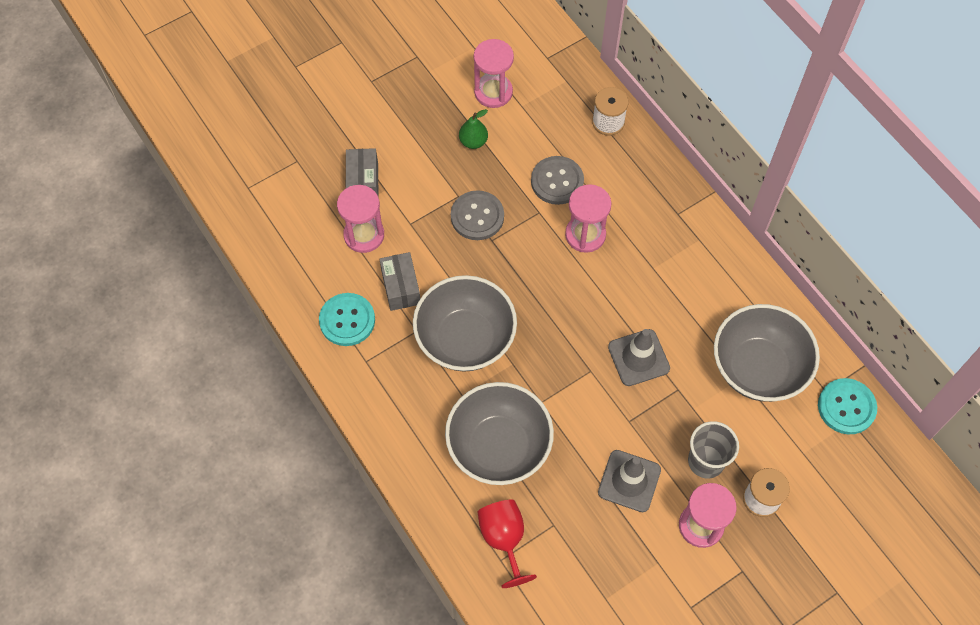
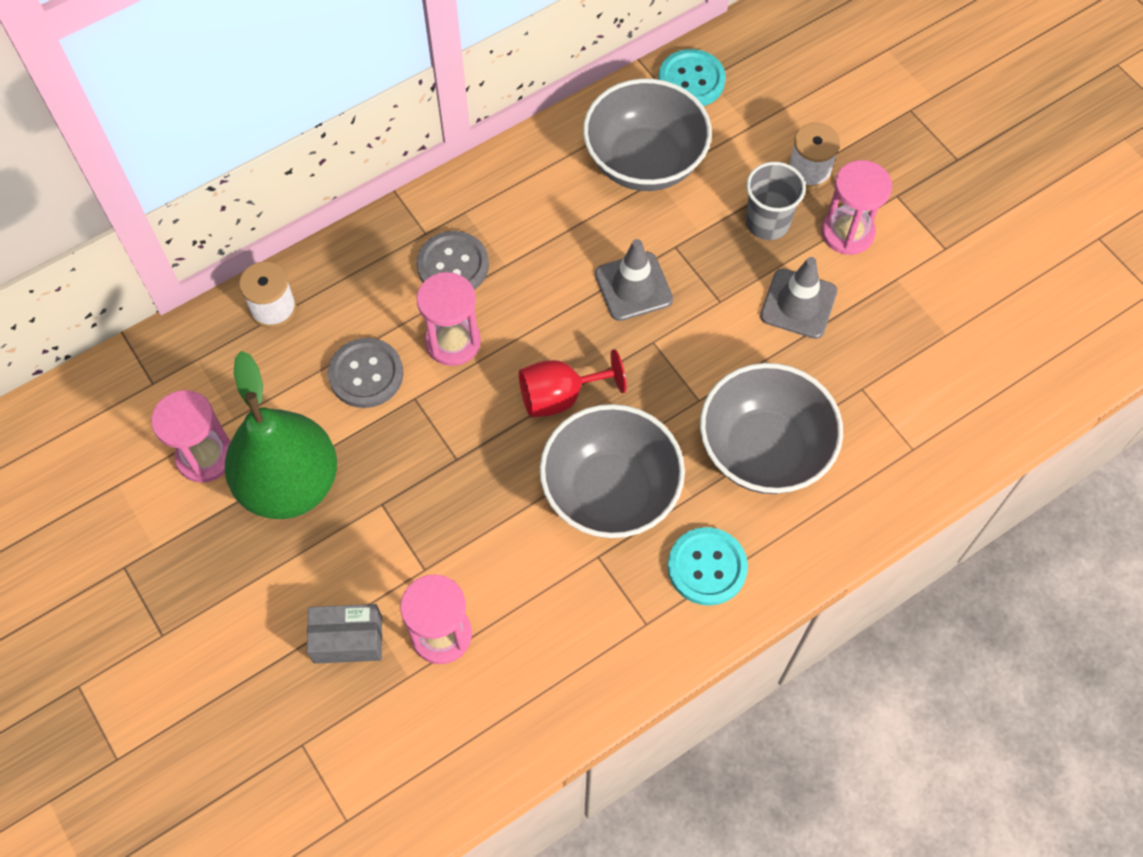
camera: 90 degrees left, 0 degrees up
(347, 320) = (582, 652): turquoise button -> turquoise button (707, 567)
(401, 287) = (530, 579): grey box -> none
(473, 141) = (290, 483): green pear -> green pear, size x2.49
(477, 216) = (417, 478): grey button -> grey button (453, 265)
(504, 539) = (886, 444): red goblet -> red goblet (560, 396)

